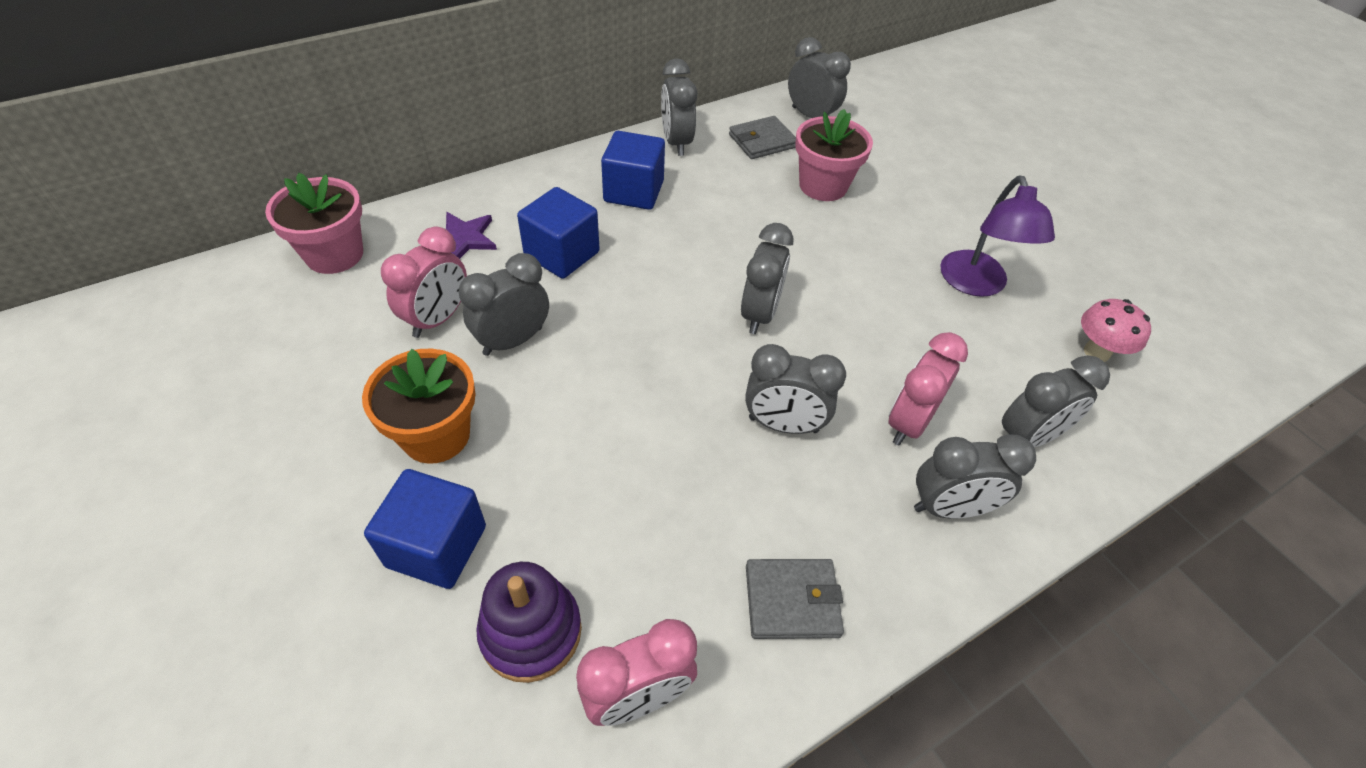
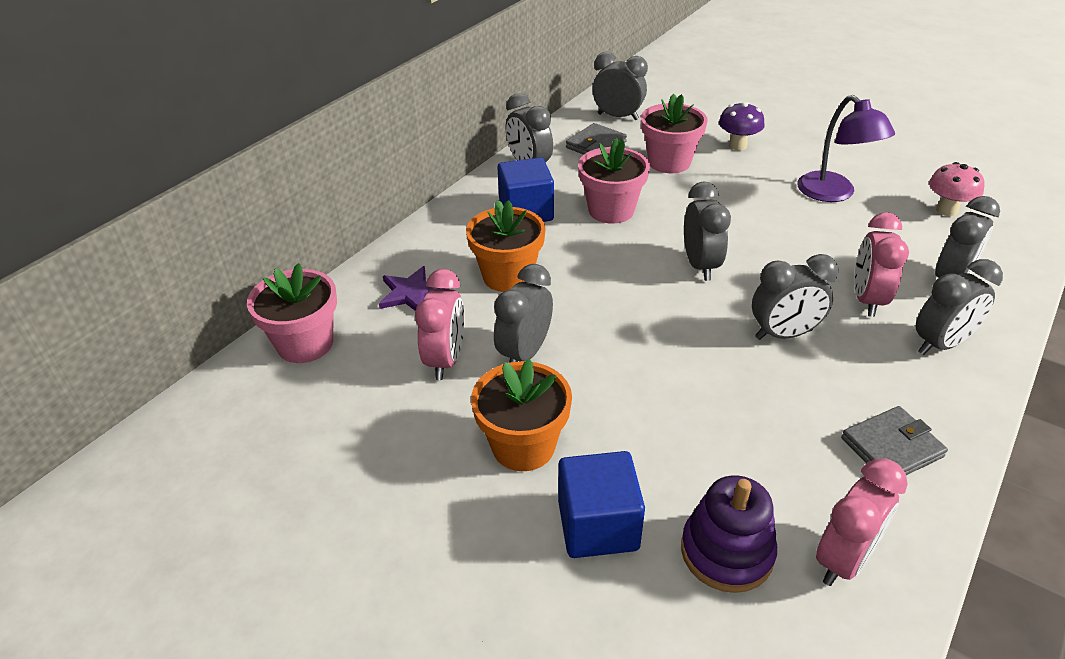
camera: 20 degrees left, 10 degrees down
(562, 254) = (508, 276): blue cube -> orange flower pot
(718, 219) = (611, 210): none -> pink flower pot
(914, 191) = (737, 145): none -> purple mushroom

